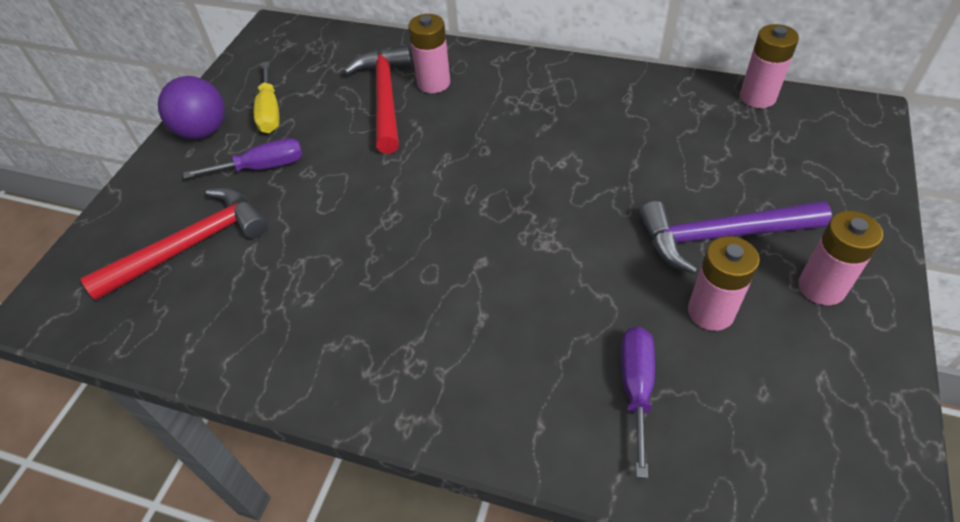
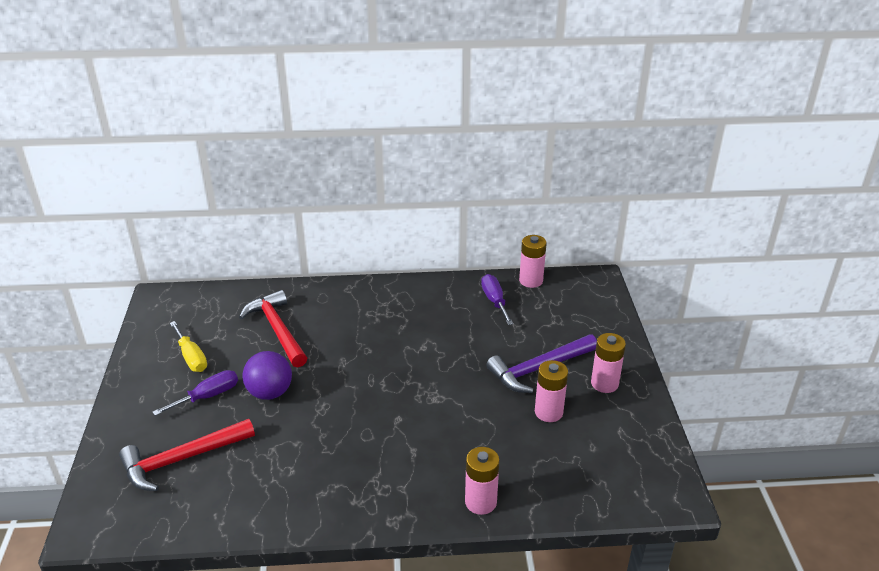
camera: 25 degrees left, 15 degrees down
(191, 245) = (182, 459): red hammer -> red hammer turned 150 degrees counterclockwise
(203, 131) = (144, 382): purple ball -> purple ball (270, 392)
(433, 83) = (309, 313): pink battery -> pink battery (480, 502)
(636, 388) = (522, 464): purple screwdriver -> purple screwdriver (494, 301)

